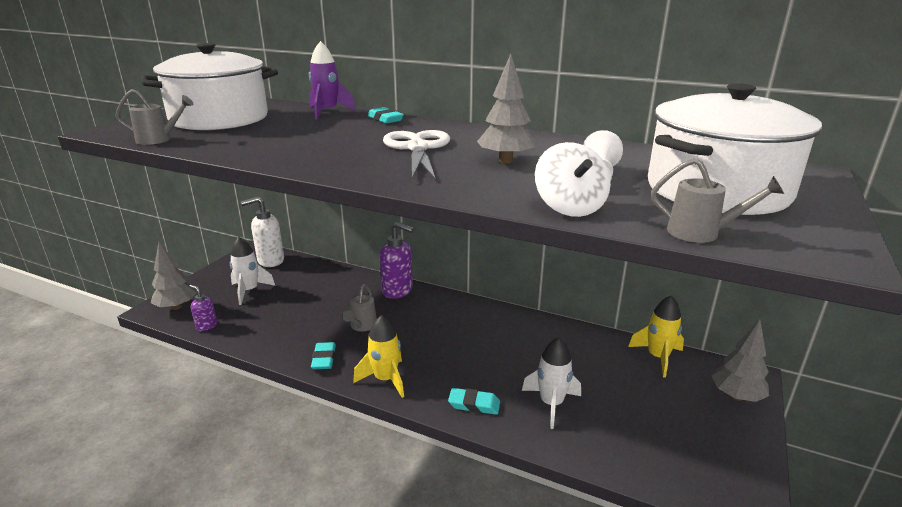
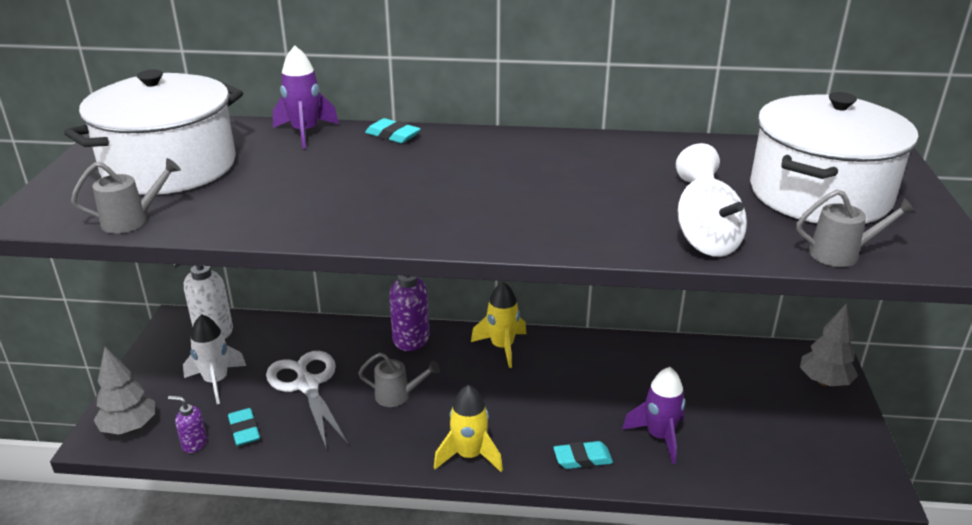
camera: 20 degrees left, 5 degrees up
(324, 359) = (380, 449): turquoise eraser -> turquoise eraser (244, 430)
(362, 326) = (398, 396): grey watering can -> grey watering can turned 75 degrees counterclockwise
(417, 148) = (479, 181): white scissors -> white scissors (307, 385)
(505, 161) = (592, 186): grey tree -> none
(551, 404) = (659, 436): white rocket -> purple rocket
(658, 357) = (735, 357): yellow rocket -> yellow rocket (502, 347)

